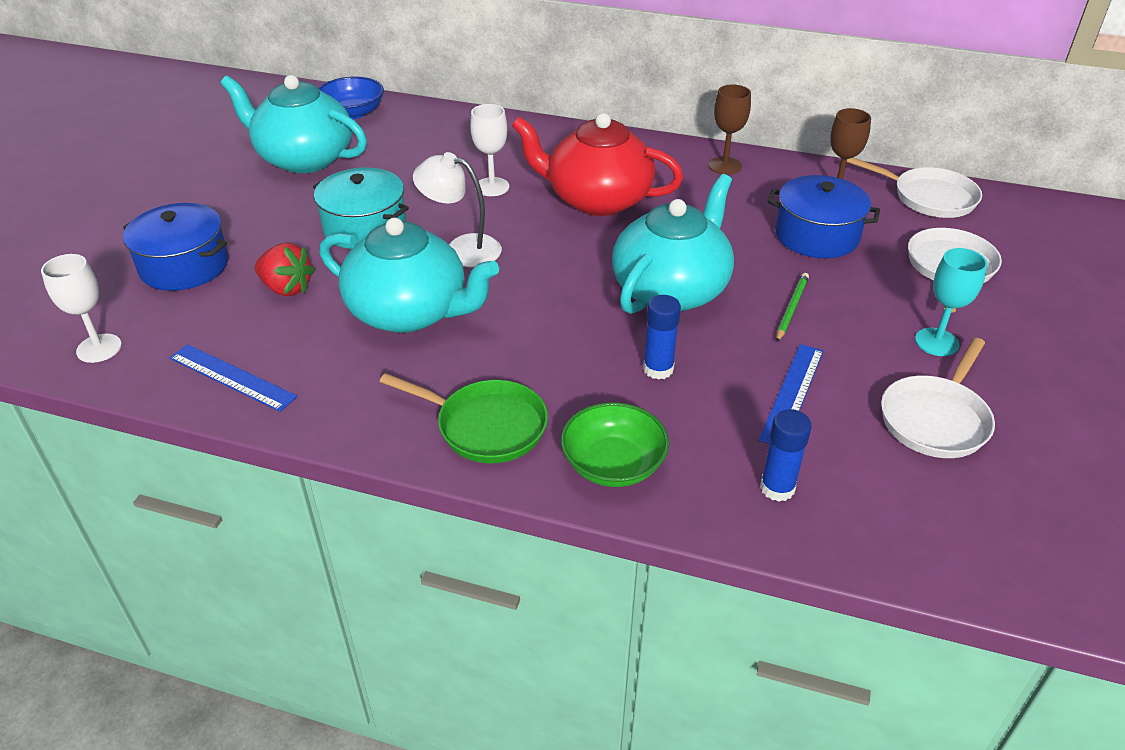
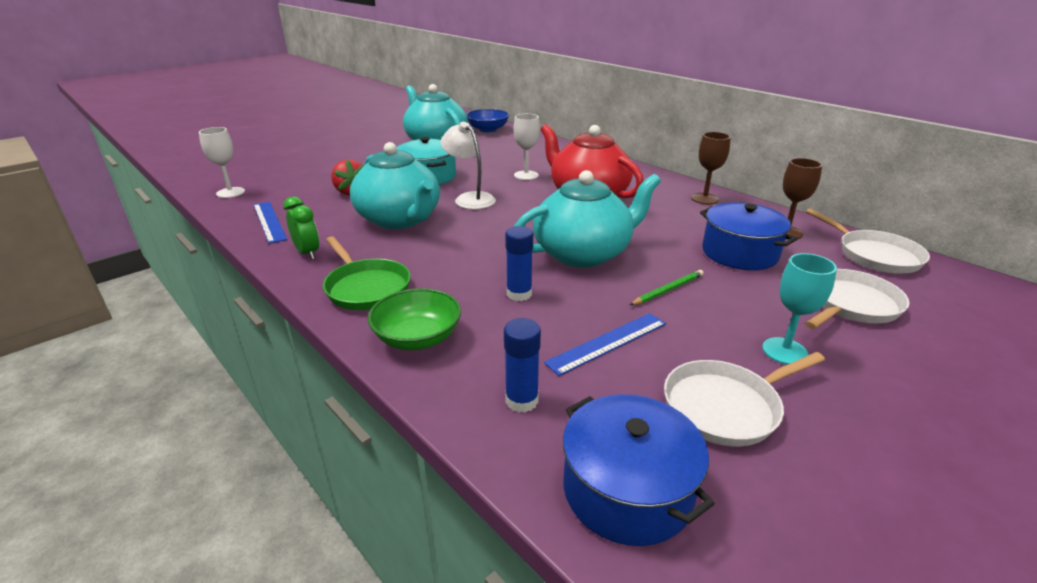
camera: 30 degrees right, 10 degrees down
(184, 266) = (316, 171): blue pot -> blue pot (627, 490)
(352, 406) = (307, 253): none -> green clock

